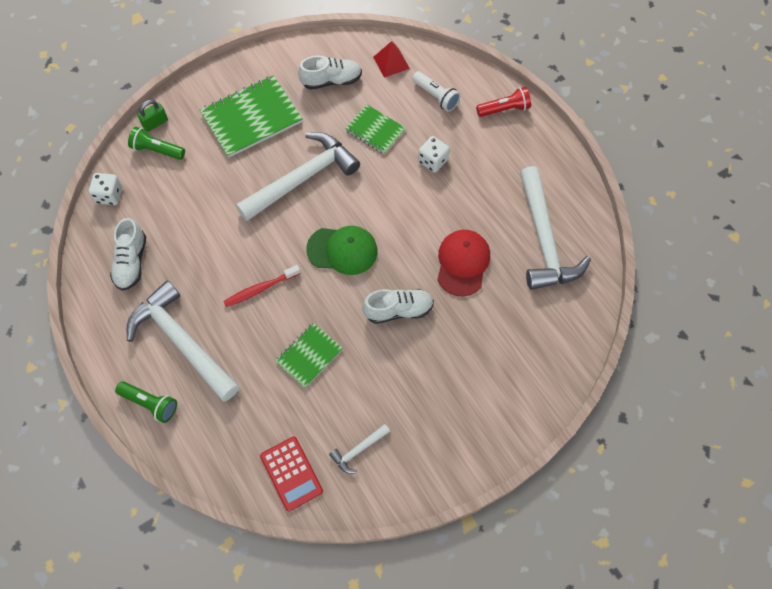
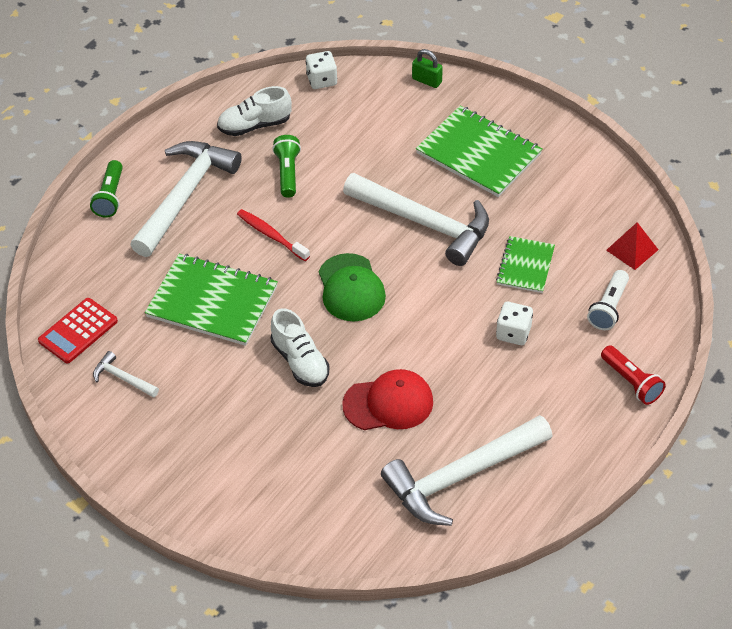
camera: 70 degrees right, 15 degrees down
(157, 150) = (394, 94): green flashlight -> green flashlight (287, 173)
(309, 355) = (212, 302): green notebook -> green notebook, size x1.73
(331, 81) = (571, 204): white shoe -> none

